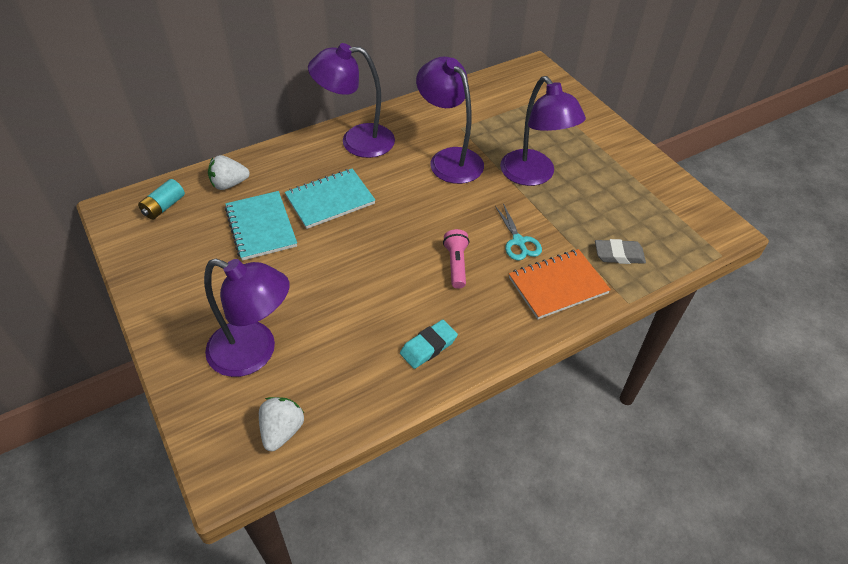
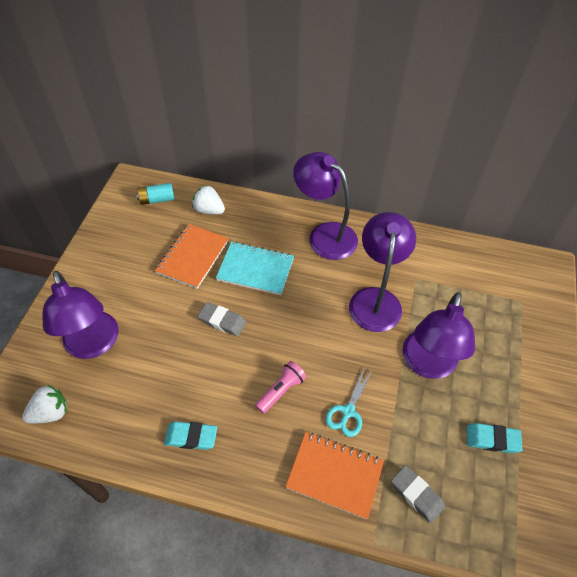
camera: 45 degrees right, 5 degrees up
(261, 227) = (193, 257): turquoise notebook -> orange notebook
(349, 253) = (222, 321): none -> grey eraser
(622, 190) = (492, 439): none -> turquoise eraser

